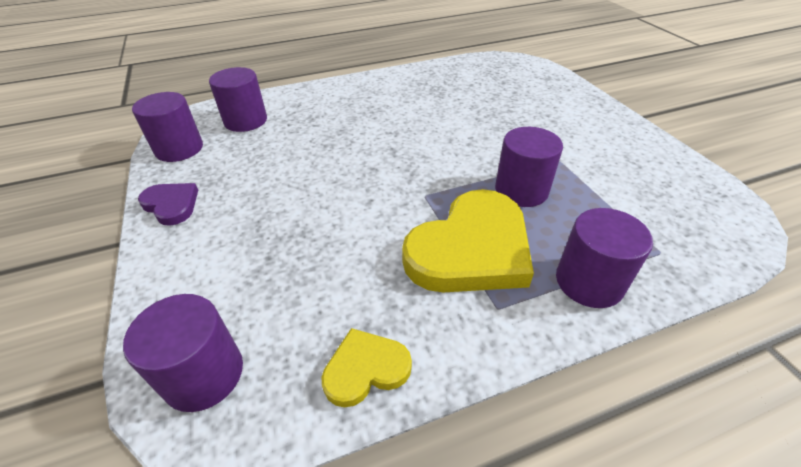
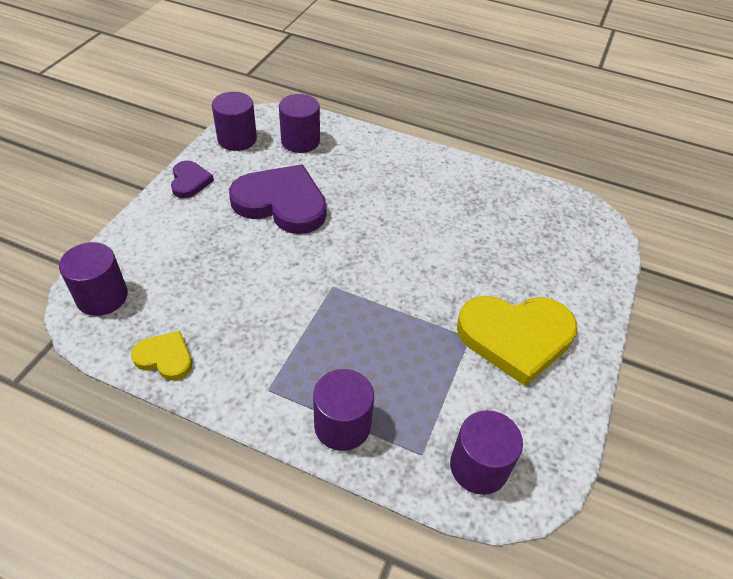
camera: 40 degrees right, 5 degrees up
(292, 168) = (281, 203): none -> purple heart
(471, 249) = (306, 344): yellow heart -> yellow heart (515, 337)
(521, 190) = (401, 335): purple cylinder -> purple cylinder (478, 466)

